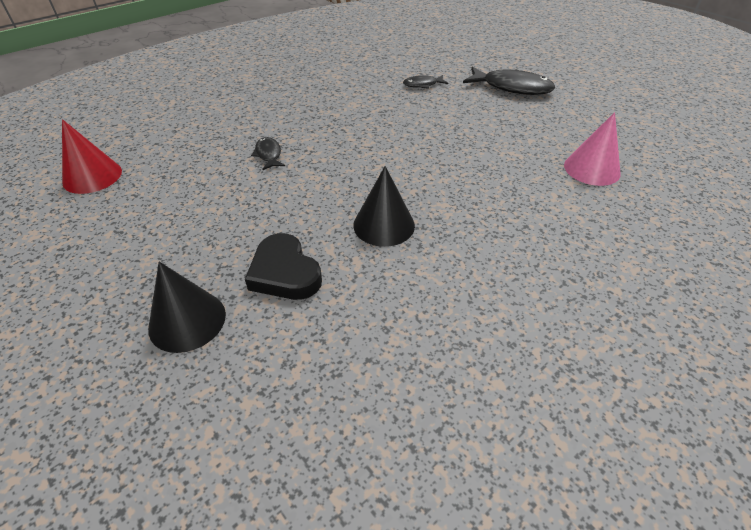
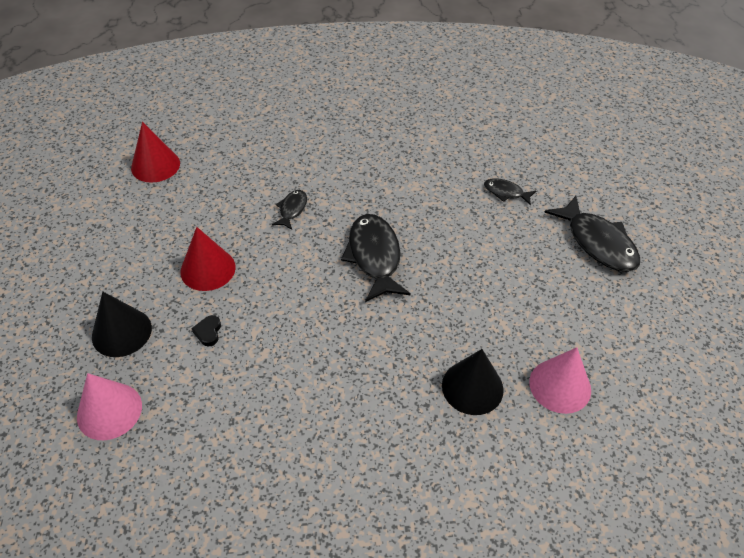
camera: 35 degrees right, 5 degrees up
(232, 227) = (208, 269): none -> red cone
(245, 398) = (109, 411): none -> pink cone
(284, 273) = (208, 332): black heart -> black heart, size x0.47
(373, 155) = (374, 257): none -> black fish
(384, 225) = (314, 333): black cone -> black cone (472, 387)

